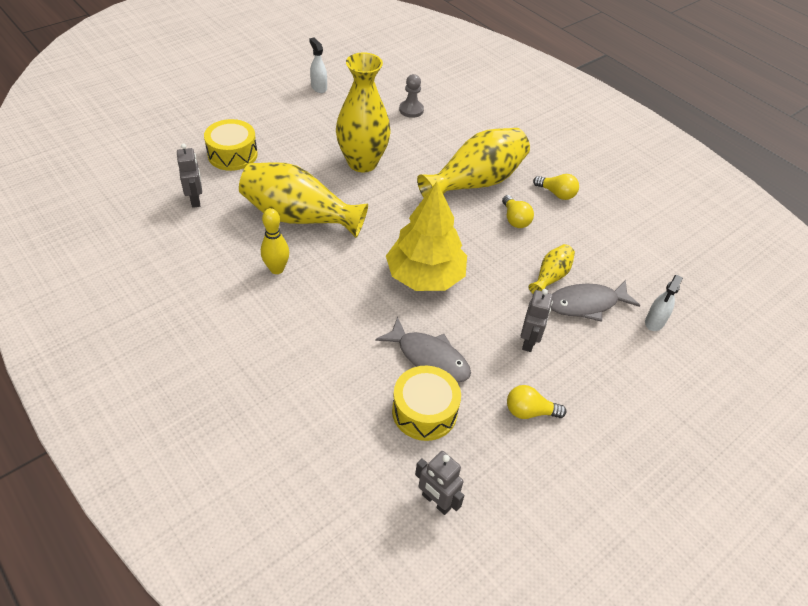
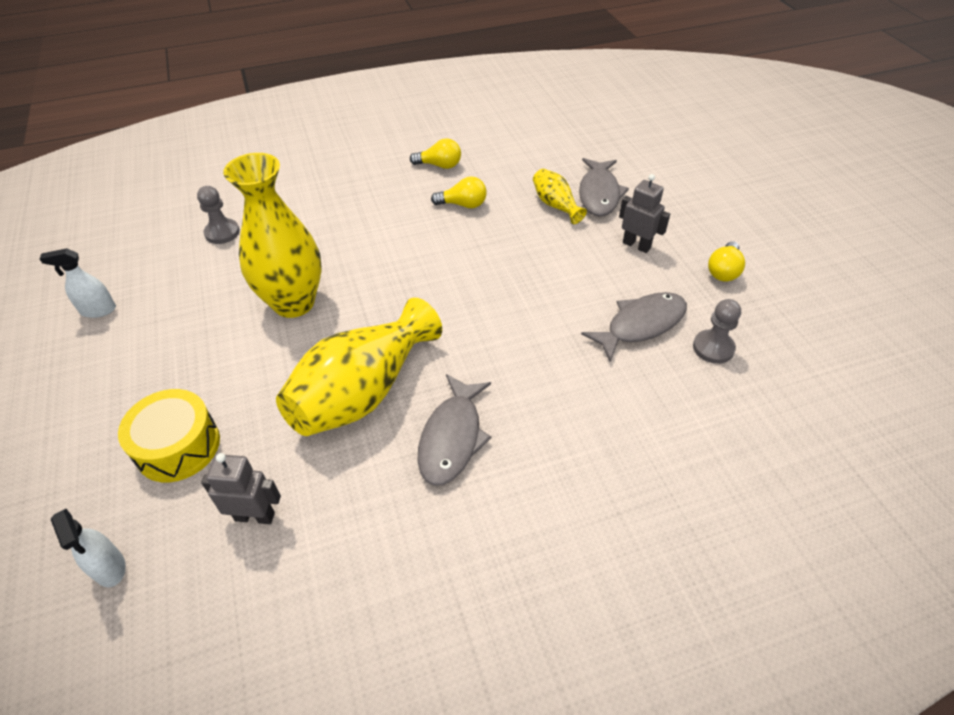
camera: 65 degrees left, 0 degrees up
(277, 269) = (452, 438): yellow bowling pin -> grey fish
(424, 411) = (713, 348): yellow drum -> grey pawn
(425, 276) = (520, 296): yellow tree -> none
(436, 501) = (826, 368): grey robot -> none
(475, 182) = (389, 216): yellow vase -> none
(556, 193) = (439, 165): yellow light bulb -> yellow light bulb turned 45 degrees clockwise
(654, 322) = (633, 162): white spray bottle -> white spray bottle (110, 568)

